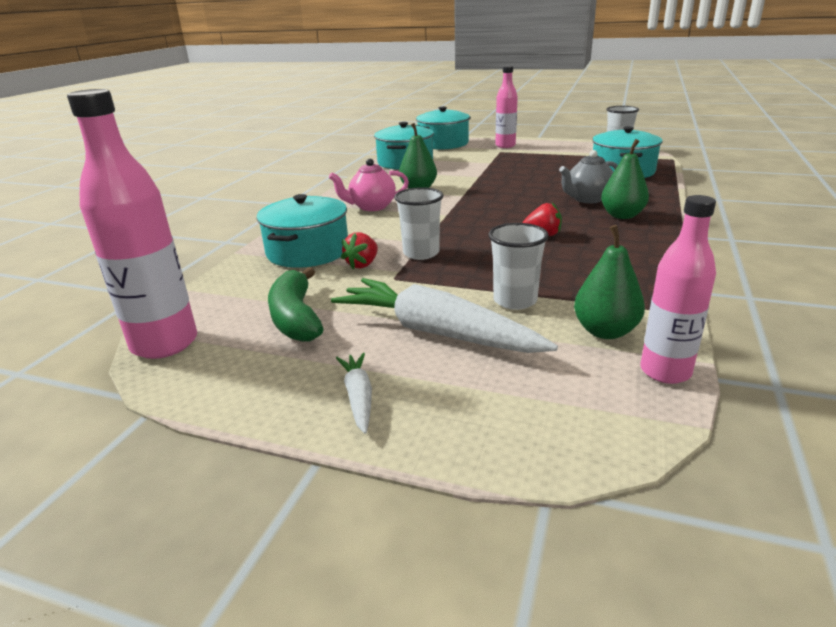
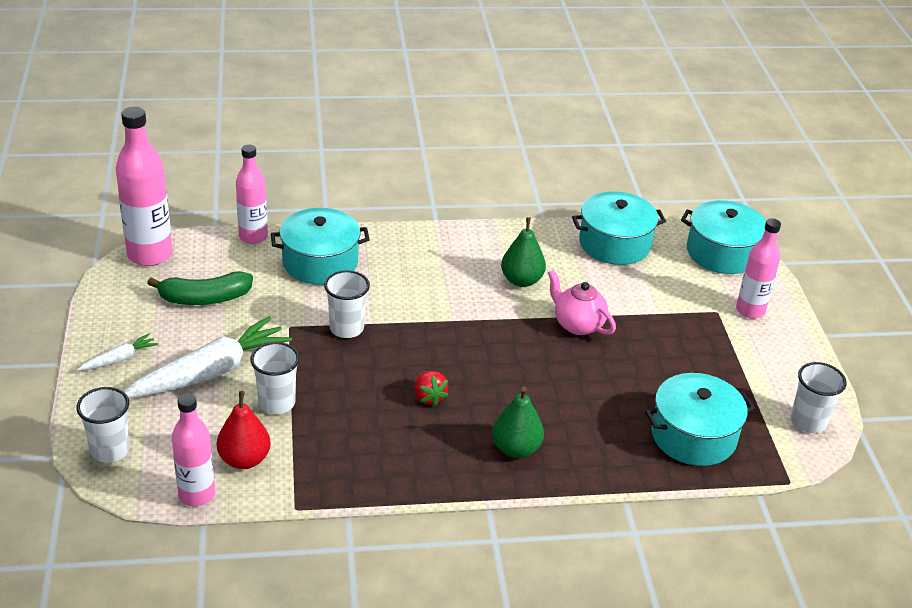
camera: 60 degrees right, 10 degrees up
(223, 277) = (253, 237): none -> pink bottle
(296, 318) = (205, 298): green banana -> green banana turned 150 degrees counterclockwise
(362, 264) = (308, 301): red strawberry -> none
(372, 207) = (447, 264): pink teapot -> pink teapot (577, 324)
(436, 332) = (210, 372): white carrot -> white carrot turned 45 degrees clockwise
(556, 433) = (110, 450): none -> white cup
(587, 199) = (558, 416): grey teapot -> none
(605, 331) = (244, 459): green pear -> red pear

